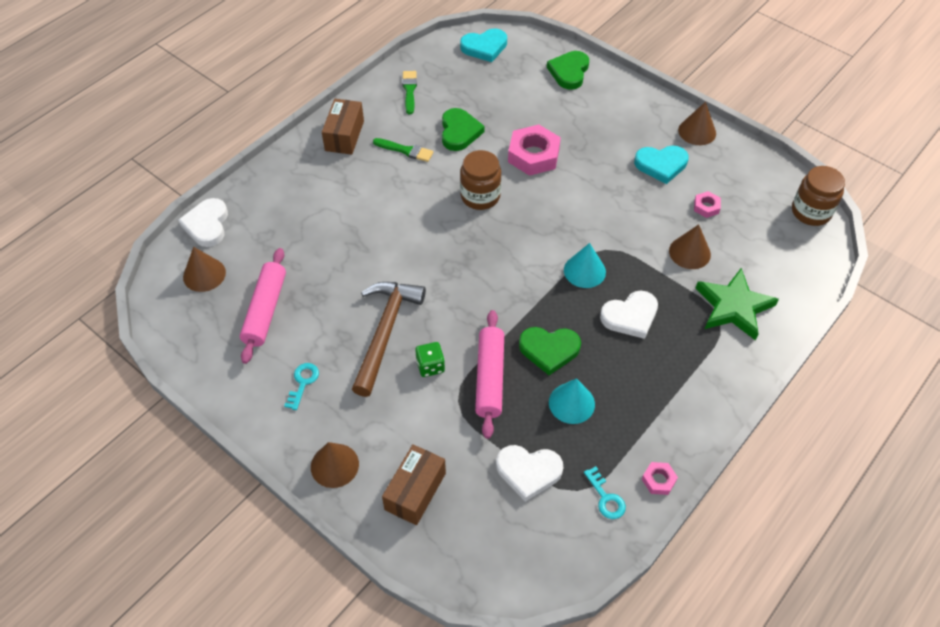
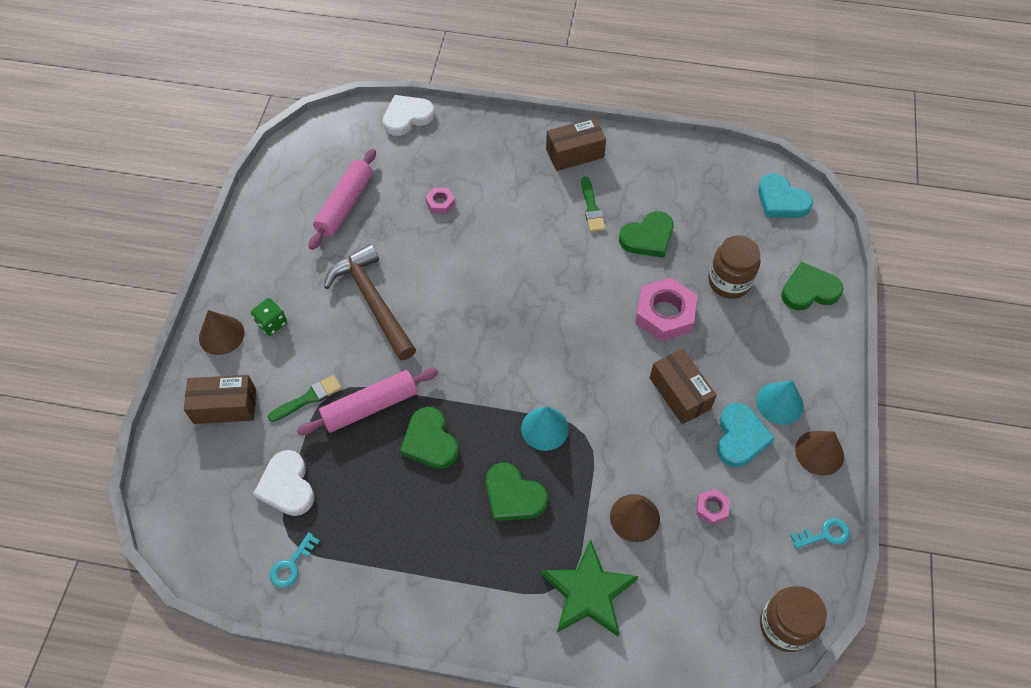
camera: 60 degrees right, 5 degrees up
(204, 274) = (356, 145): brown cone -> none
(265, 310) = (345, 205): pink rolling pin -> pink rolling pin turned 45 degrees counterclockwise
(303, 383) = (288, 270): turquoise key -> turquoise key (825, 534)
(385, 332) = (373, 301): brown hammer -> brown hammer turned 105 degrees counterclockwise
(409, 90) = (670, 171): green brush -> green brush (308, 398)
(430, 366) = (357, 353): green dice -> green dice (271, 323)
(480, 196) = (578, 295): brown jar -> brown jar (729, 281)
(571, 403) = (380, 488): turquoise cone -> turquoise cone (779, 403)
(605, 179) = (679, 393): none -> brown box
(630, 316) = (513, 496): white heart -> green heart
(658, 480) = (333, 604): pink nut -> pink nut (440, 203)
(661, 165) = (740, 437): turquoise heart -> turquoise heart turned 135 degrees counterclockwise

